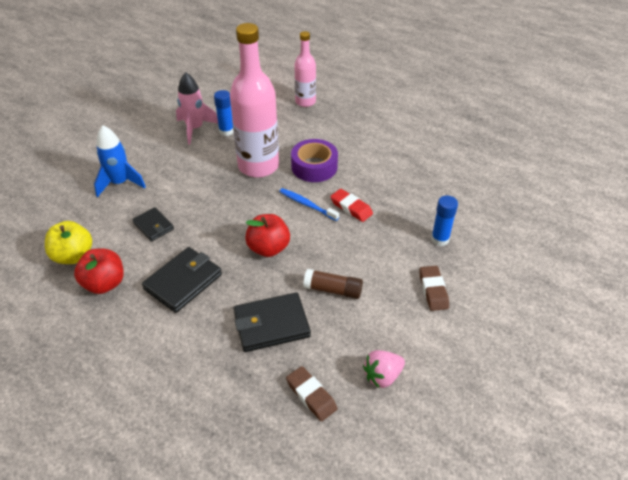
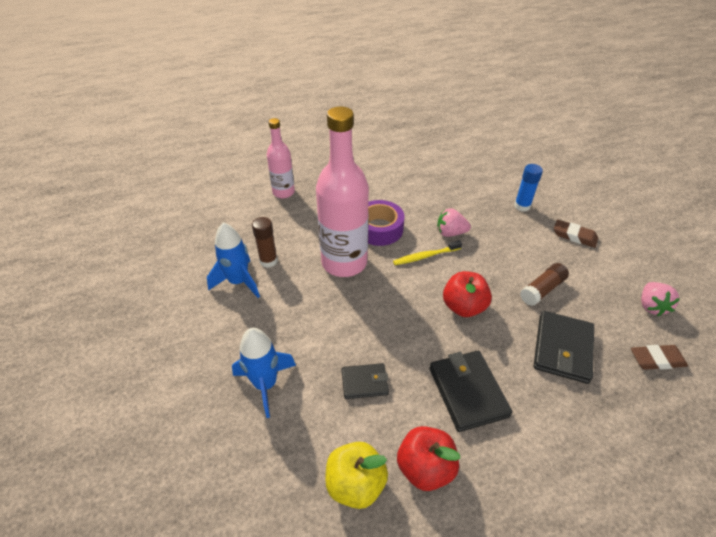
camera: 55 degrees left, 0 degrees up
(195, 129) = (238, 282): pink rocket -> blue rocket
(226, 131) = (268, 261): blue glue stick -> brown glue stick
(307, 204) = (425, 256): blue toothbrush -> yellow toothbrush
(351, 208) = (450, 233): red eraser -> pink strawberry

